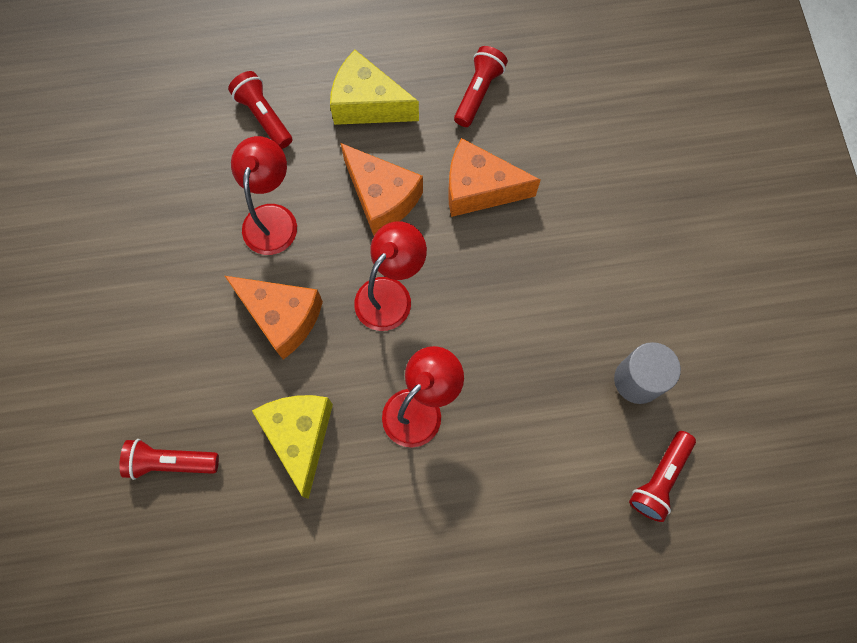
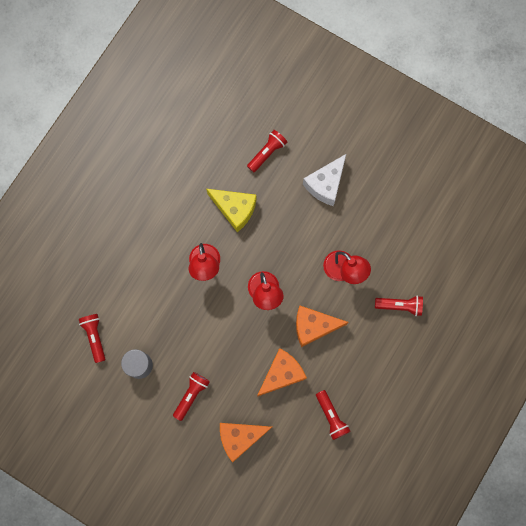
camera: 130 degrees right, 5 degrees up
(159, 337) = (325, 184): none -> white cheese
(282, 317) = (292, 240): orange cheese -> orange cheese (240, 437)
(367, 104) = (368, 359): yellow cheese -> none
(610, 278) = (191, 395): none -> red flashlight

